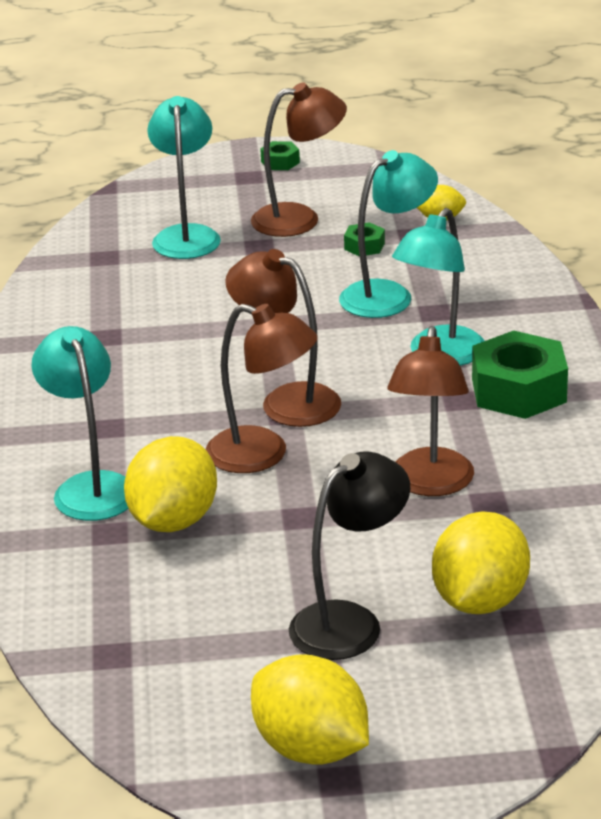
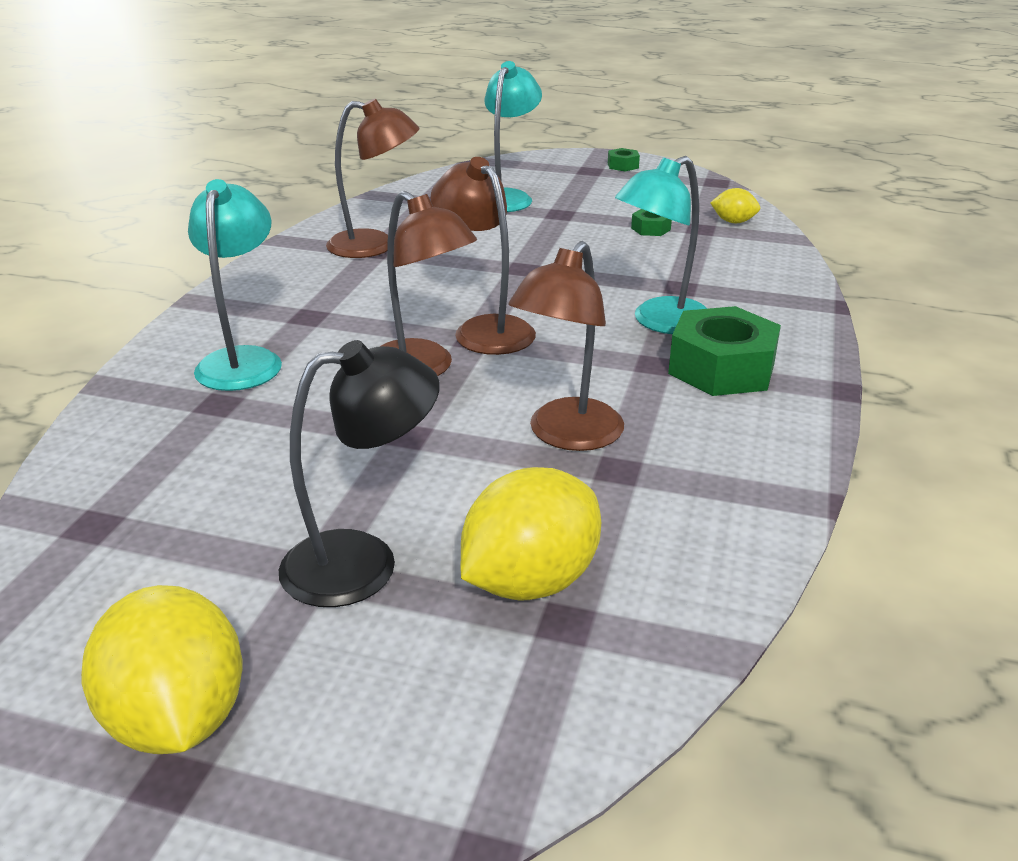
camera: 20 degrees right, 0 degrees up
(173, 521) = (285, 408): yellow lemon -> none
(299, 219) = (609, 202): brown lamp -> brown lamp (375, 246)
(388, 295) = (646, 266): turquoise lamp -> none

